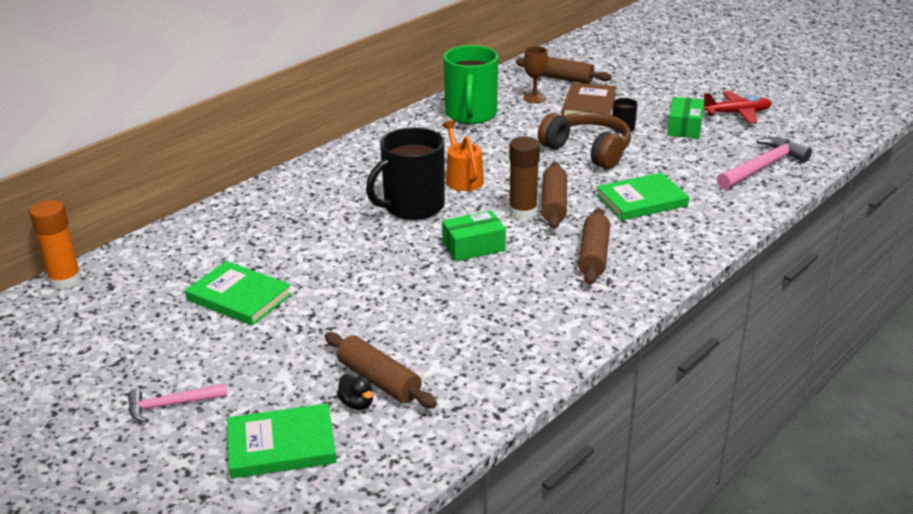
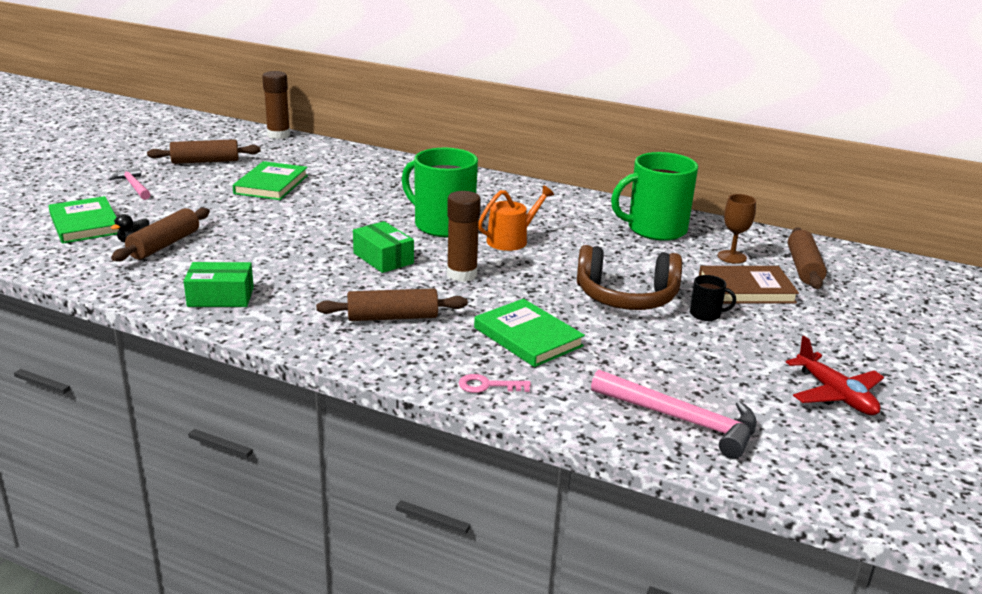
camera: 70 degrees right, 5 degrees down
(65, 280) = (278, 135): orange glue stick -> brown glue stick
(412, 206) = (443, 225): black mug -> green mug
(554, 204) = (488, 288): brown rolling pin -> brown rolling pin (205, 161)
(588, 150) = (626, 297): brown headphones -> brown headphones turned 75 degrees clockwise
(684, 127) = (748, 355): green box -> green box (220, 297)
(711, 228) = (487, 385): none -> pink key

